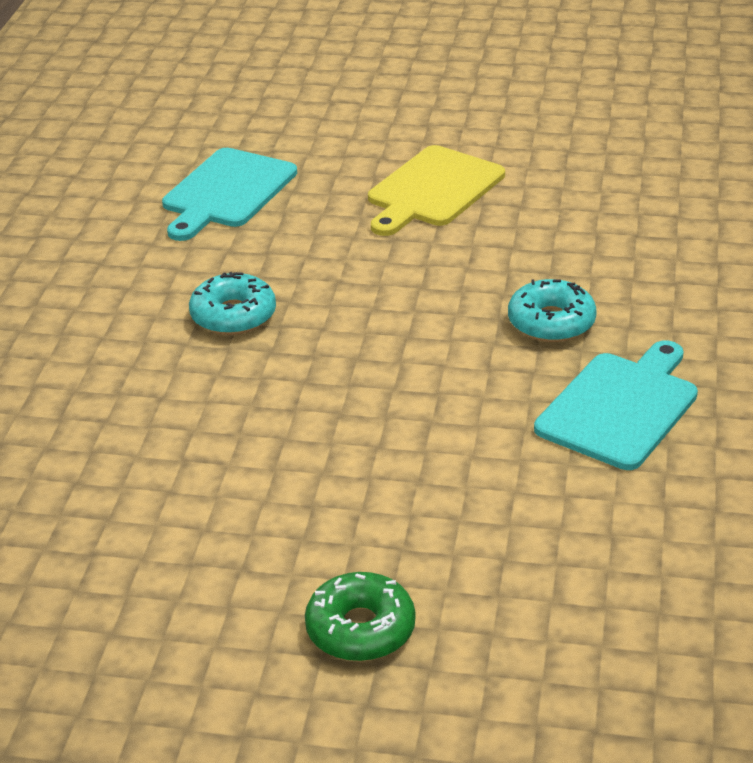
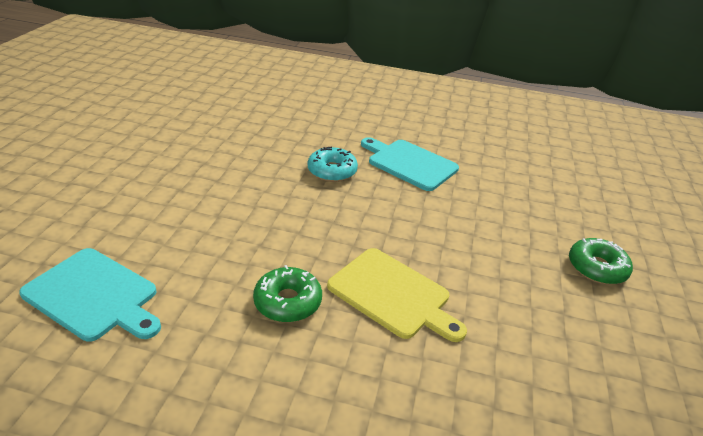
camera: 90 degrees left, 0 degrees up
(233, 315) = (288, 302): turquoise donut -> green donut
(432, 190) = (163, 192): yellow cutting board -> yellow cutting board (392, 294)

